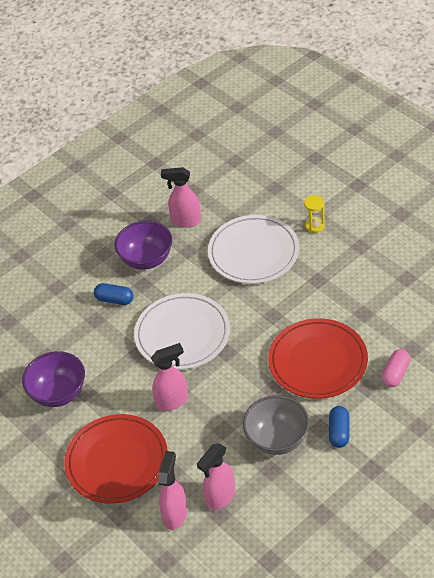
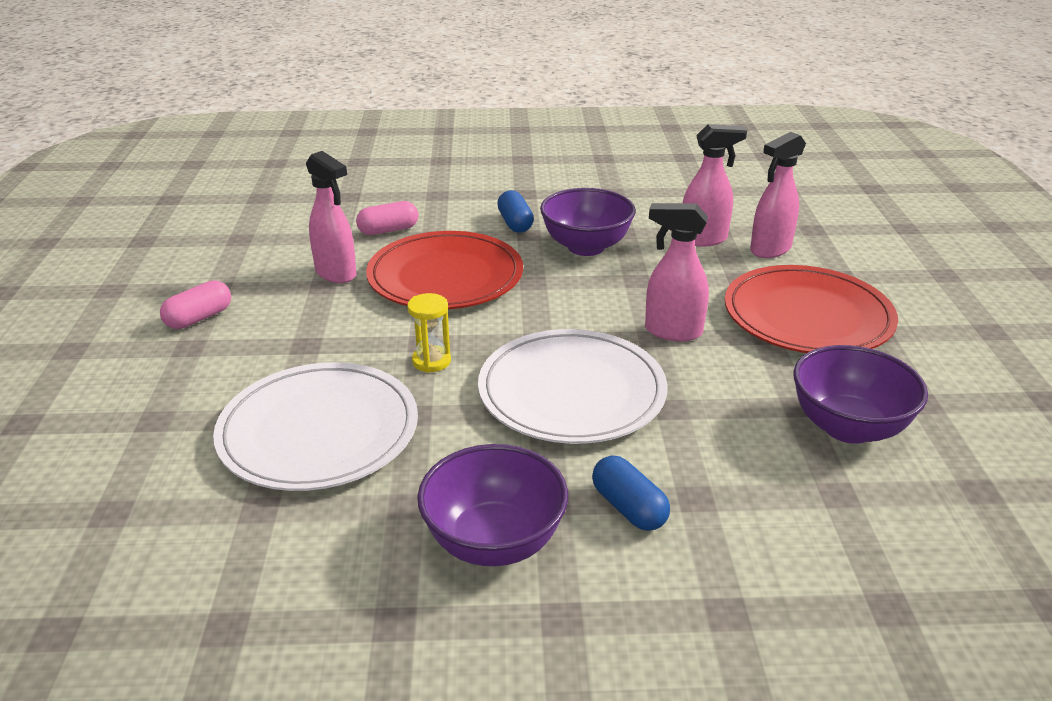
camera: 145 degrees left, 15 degrees down
(185, 221) = (333, 566): pink spray bottle -> pink spray bottle (336, 273)
(277, 439) = (586, 247): grey bowl -> purple bowl
(314, 226) = (182, 408): yellow hourglass -> yellow hourglass (431, 361)
(339, 432) = (515, 223): blue capsule -> blue capsule turned 60 degrees counterclockwise
(382, 260) = (199, 318): none -> pink capsule

